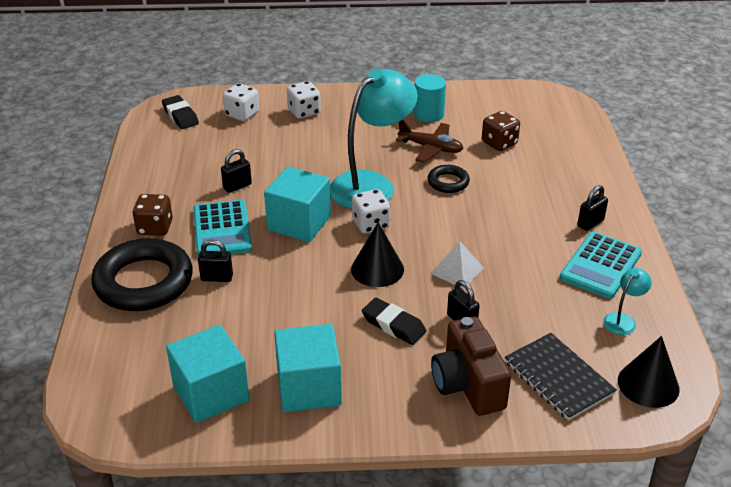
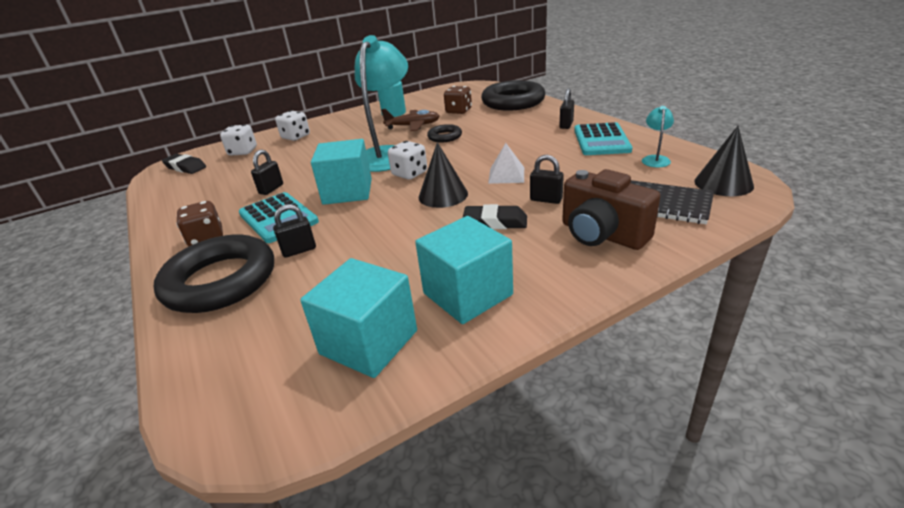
camera: 25 degrees left, 5 degrees down
(574, 153) = (513, 102): none -> black ring

